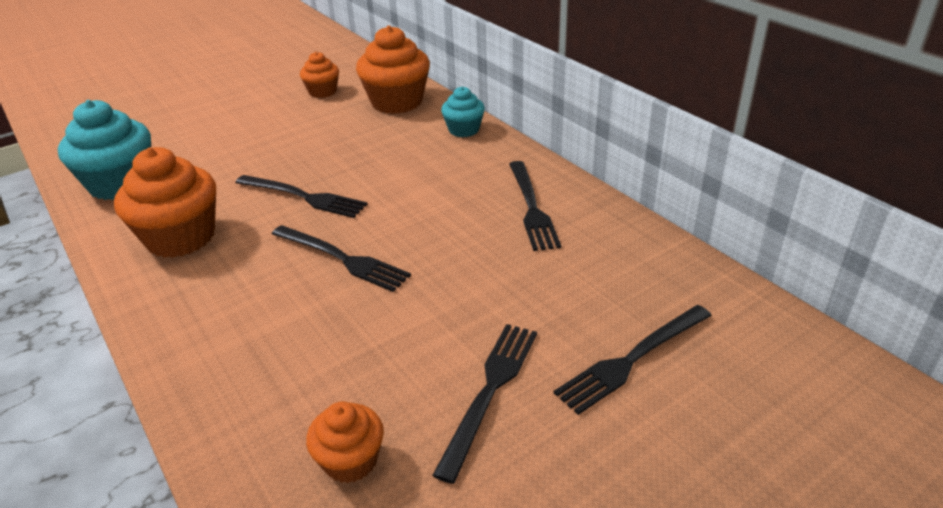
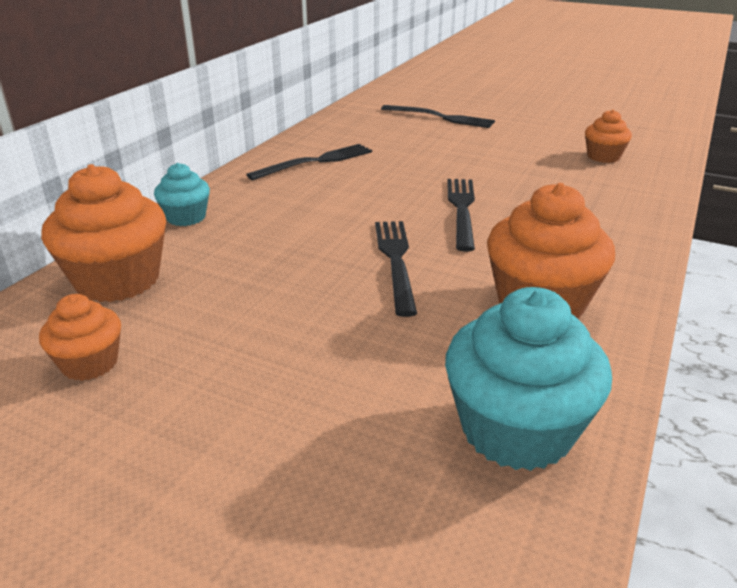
camera: 120 degrees left, 5 degrees down
(490, 391) = (510, 139): black fork -> none

